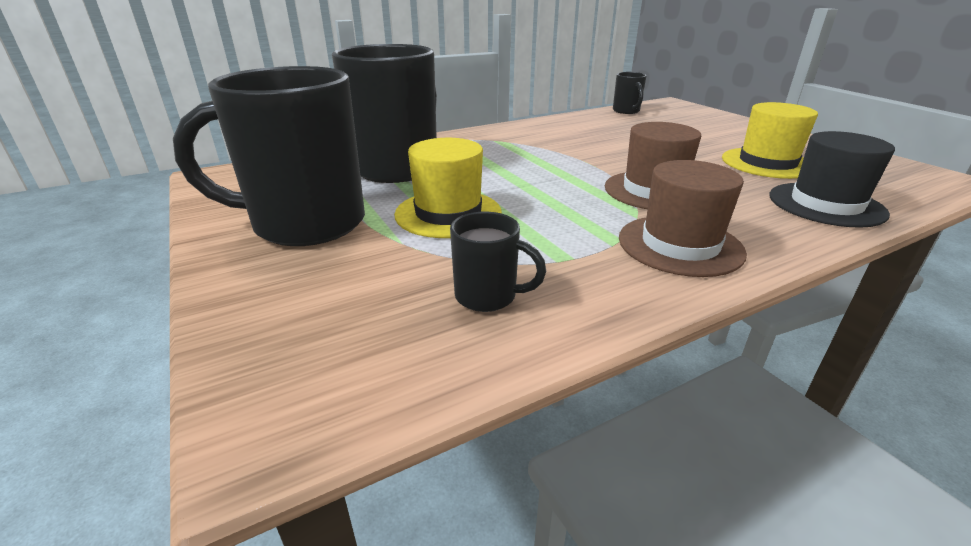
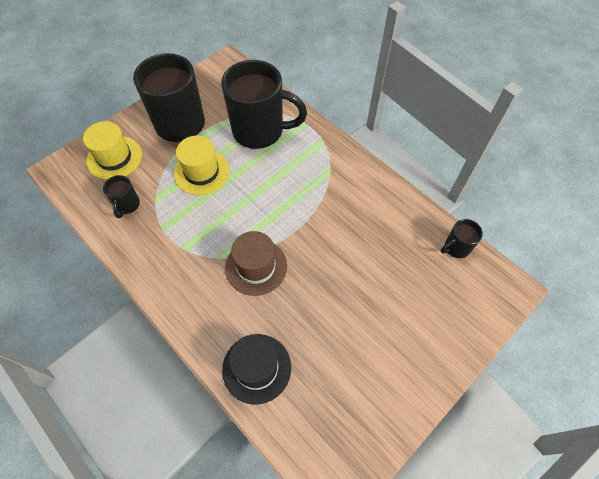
camera: 75 degrees right, 30 degrees up
(680, 245) = (183, 277): brown hat -> none
(767, 163) = (334, 347): yellow hat -> yellow hat (114, 158)

